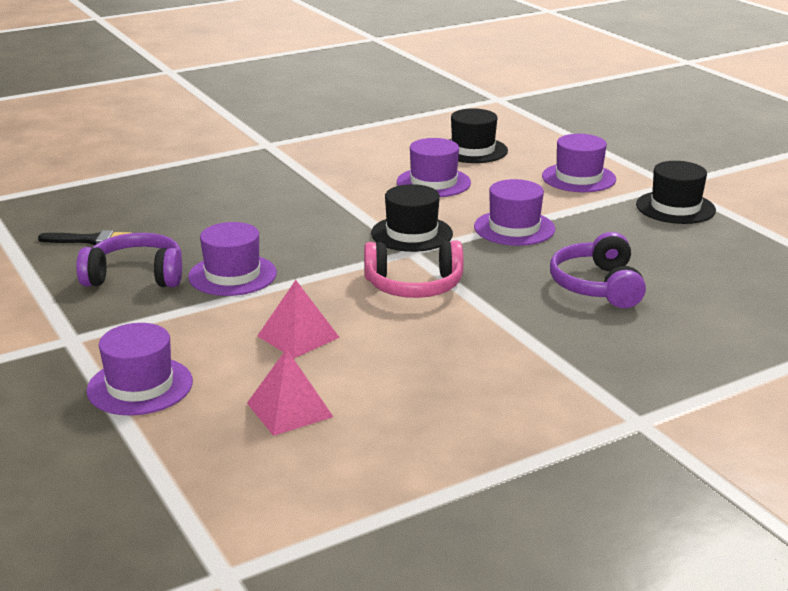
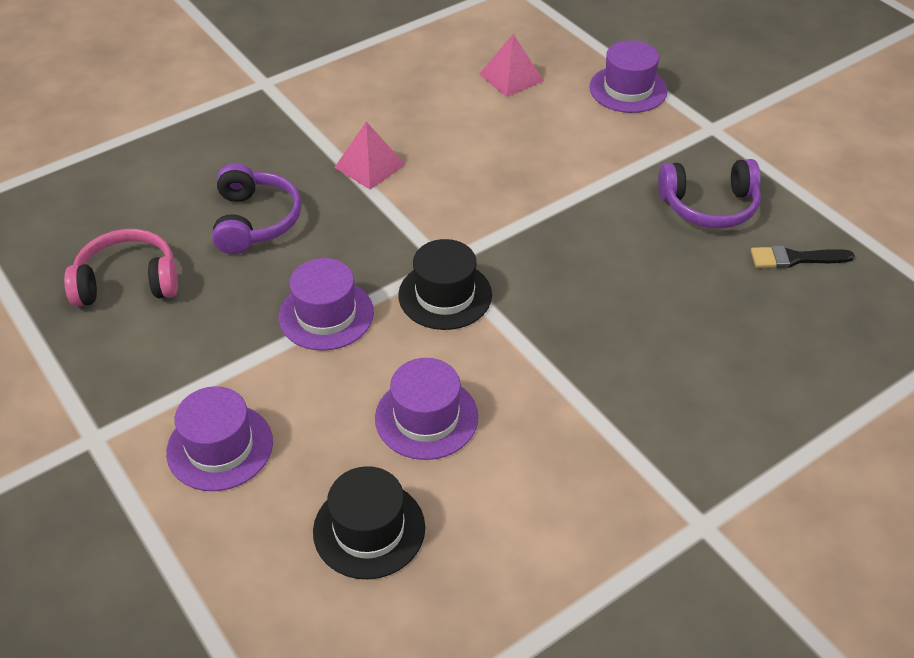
camera: 175 degrees right, 20 degrees up
(232, 275) = (615, 213): purple hat -> none
(298, 336) = (526, 142): pink pyramid -> pink pyramid (370, 166)
(414, 286) = (434, 209): pink headphones -> pink headphones (128, 282)
(675, 207) = (114, 375): black hat -> none

